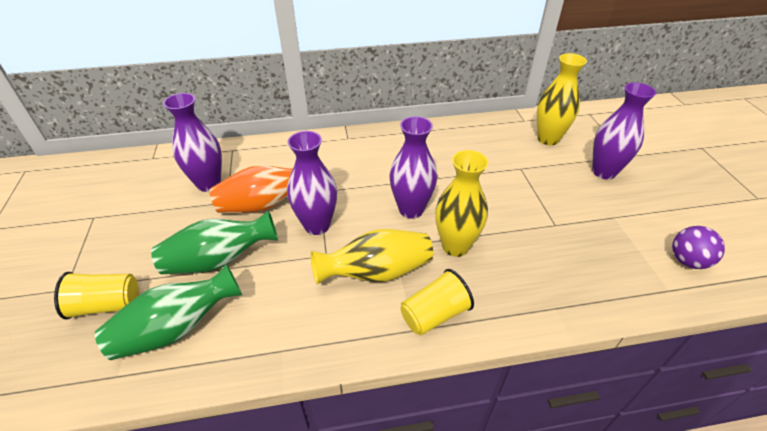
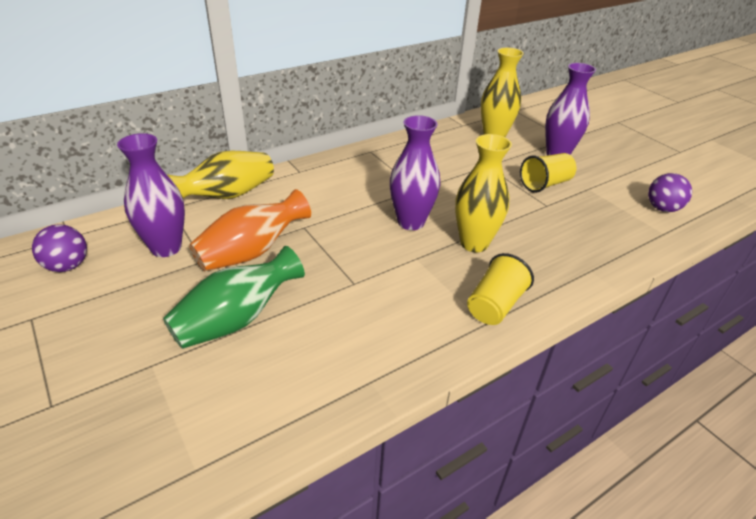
camera: 25 degrees left, 5 degrees down
(107, 305) = (125, 404): yellow cup -> yellow cup (545, 184)
(138, 182) = (67, 266): none -> purple ball
(177, 329) = (235, 399): green vase -> none
(317, 225) = (324, 259): purple vase -> none
(377, 272) = (416, 285): yellow vase -> yellow vase (227, 195)

